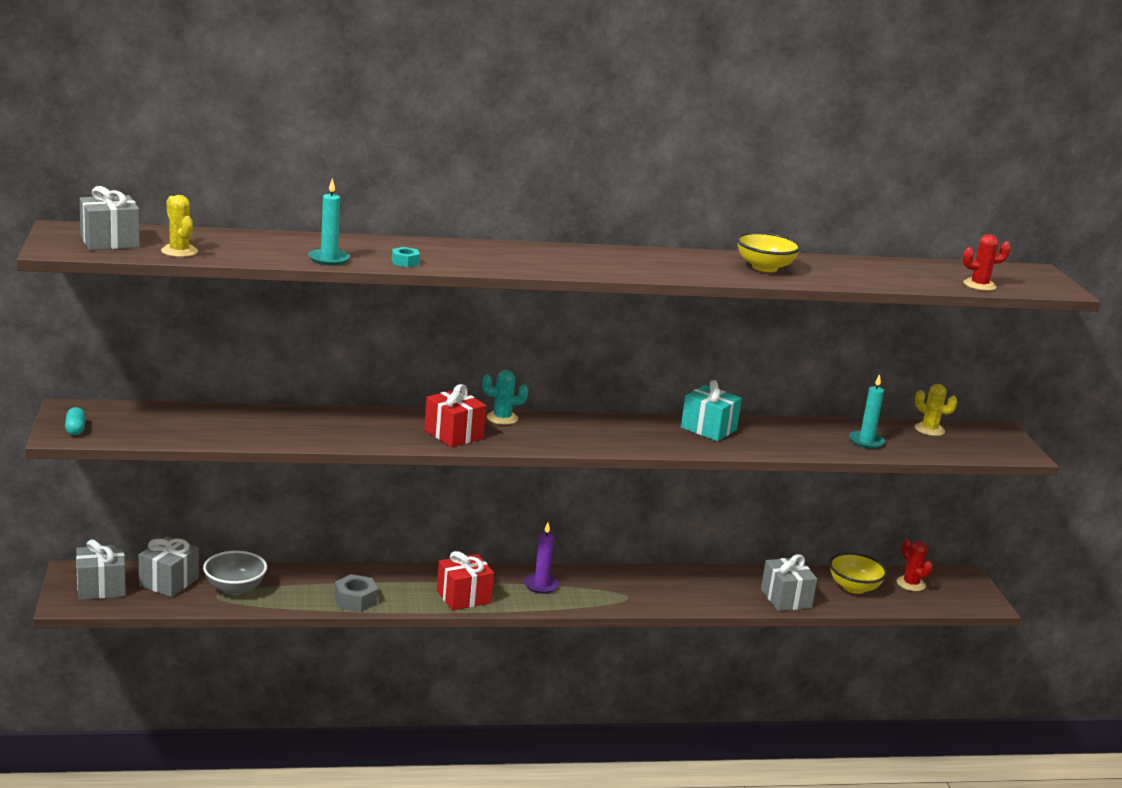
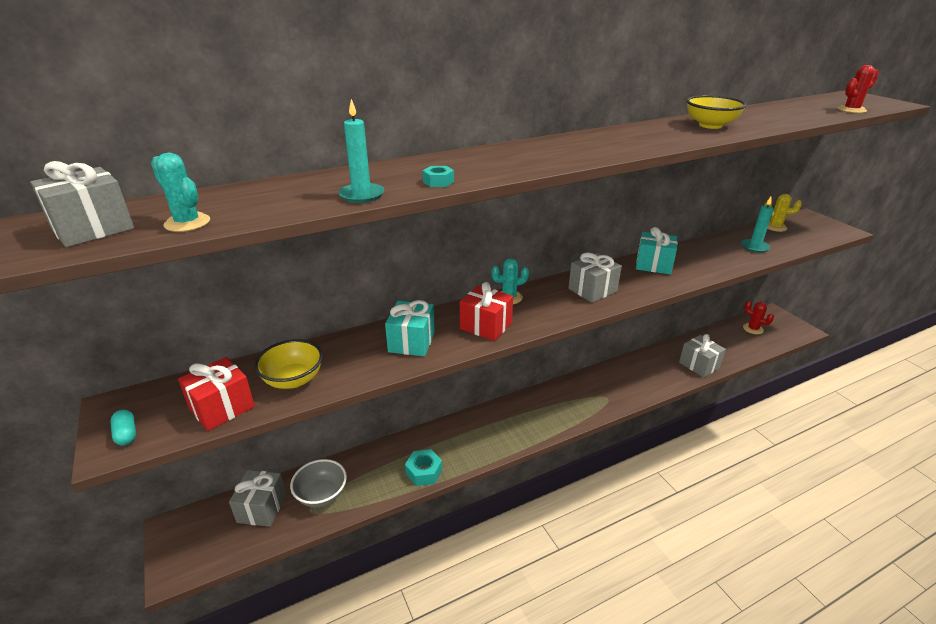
camera: 15 degrees left, 10 degrees up
(101, 588) = (202, 538): grey gift -> grey gift (592, 290)
(179, 251) = (187, 223): yellow cactus -> turquoise cactus
(355, 600) = (424, 472): grey nut -> turquoise nut
(366, 428) = (411, 342): none -> turquoise gift
(463, 597) = (501, 438): red gift -> red gift (222, 408)
(541, 585) = (545, 407): purple candle -> none
(854, 587) = (727, 342): yellow bowl -> yellow bowl (293, 379)

